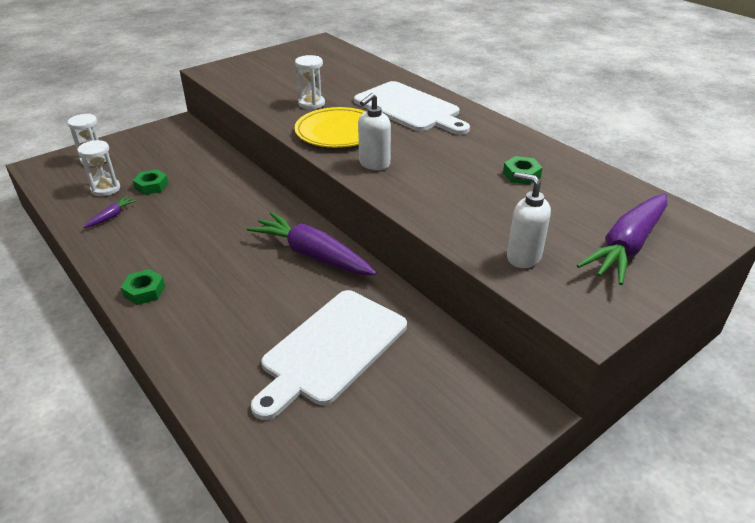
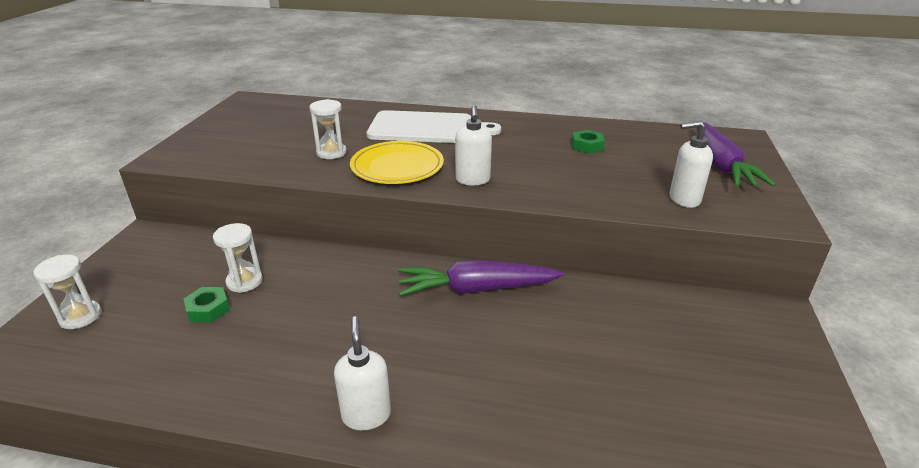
camera: 40 degrees left, 5 degrees down
(105, 189) = (148, 340): white hourglass -> white hourglass (244, 281)
(111, 216) = (203, 364): purple carrot -> none
(144, 291) = (366, 415): green nut -> white soap dispenser
(331, 349) = (609, 355): white cutting board -> none

